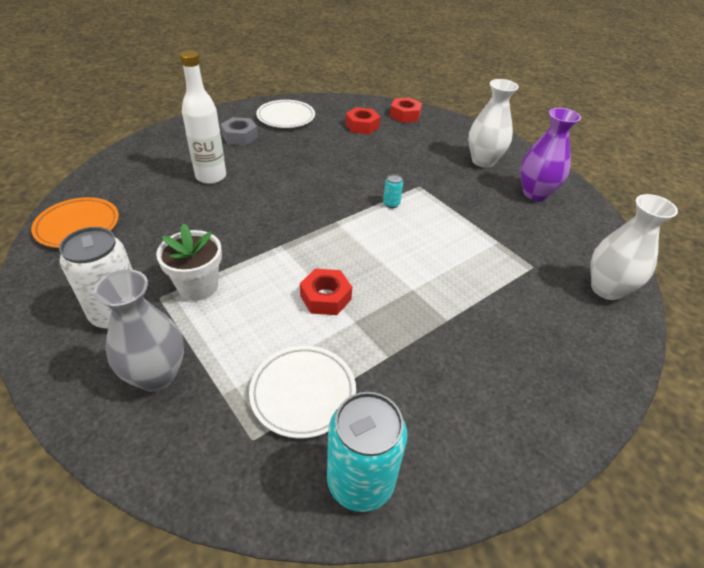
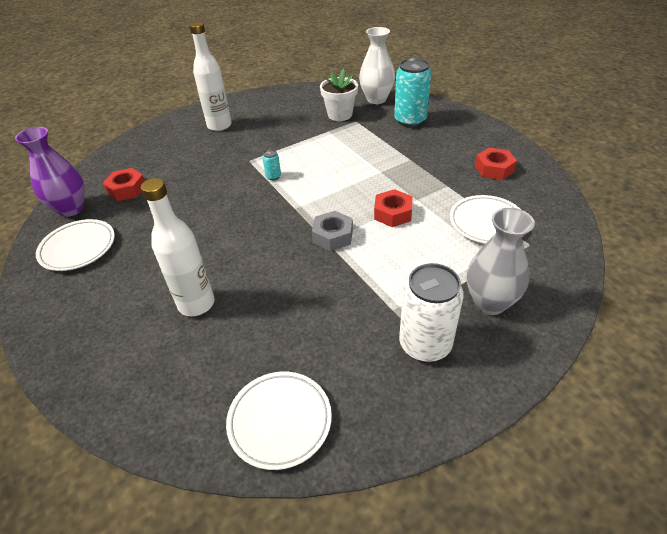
camera: 80 degrees left, 0 degrees up
(78, 226) = (280, 421): orange plate -> white plate
(198, 286) = (384, 291): white flower pot -> white flower pot (340, 115)
(240, 136) = (109, 286): grey nut -> grey nut (333, 236)
(360, 481) = (542, 199): turquoise can -> turquoise can (410, 120)
(405, 115) = (117, 161): red nut -> red nut (494, 169)
(483, 161) = (219, 126): white vase -> white bottle
(535, 193) = (271, 109): purple vase -> purple vase (71, 209)

